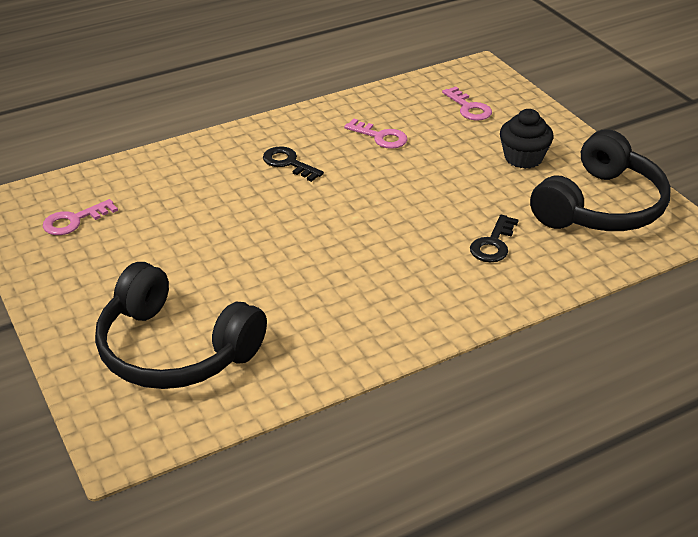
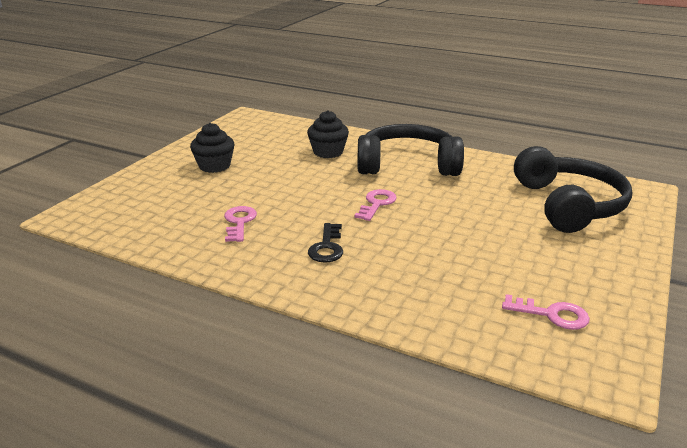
camera: 125 degrees left, 10 degrees down
(469, 108) = (152, 201): pink key -> pink key (377, 204)
(493, 244) = (328, 152): black key -> black cupcake
(600, 206) = (250, 136): black headphones -> black headphones (407, 165)

